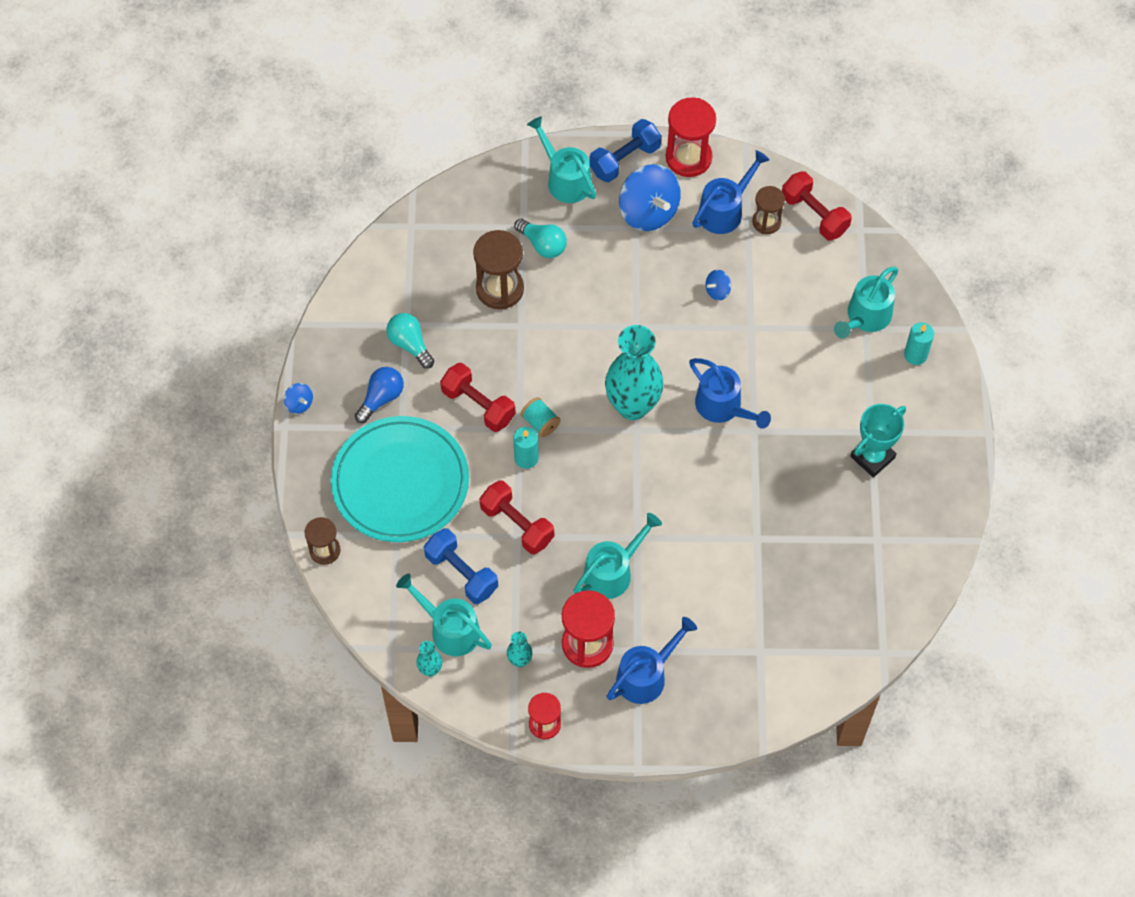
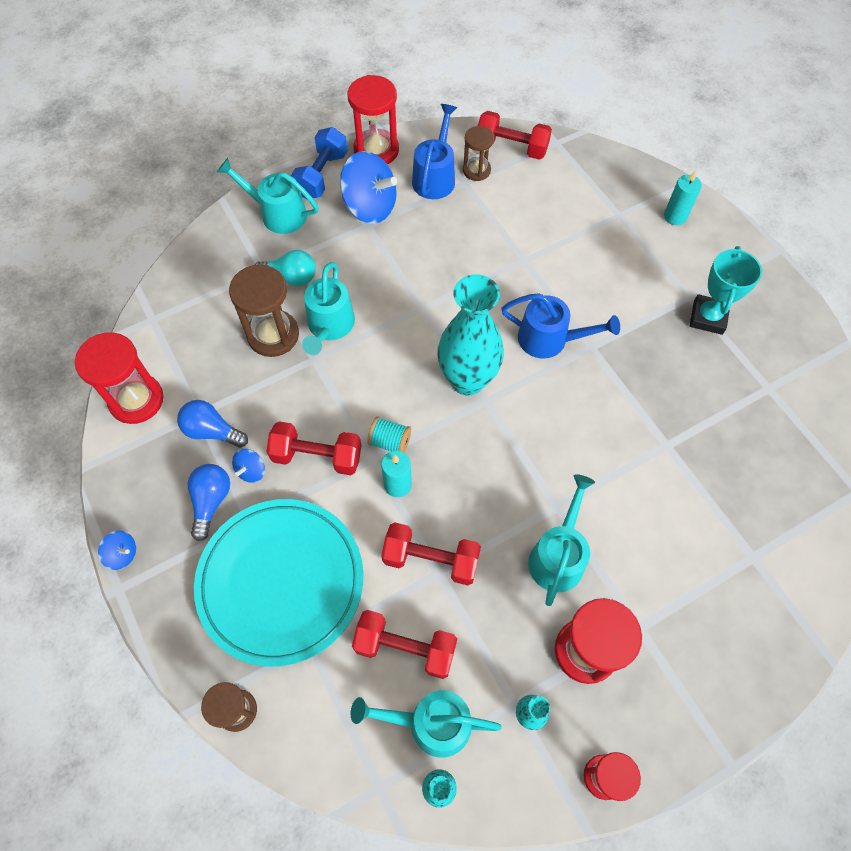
camera: 30 degrees left, 0 degrees up
(365, 290) = (136, 400): none -> red hourglass
(410, 344) = (212, 431): turquoise light bulb -> blue light bulb
(461, 573) = (405, 647): blue dumbbell -> red dumbbell
(646, 675) = (667, 650): blue watering can -> none
(717, 291) = (474, 243): blue spinning top -> blue spinning top (251, 471)
(865, 317) = (612, 207): turquoise watering can -> turquoise watering can (329, 327)

